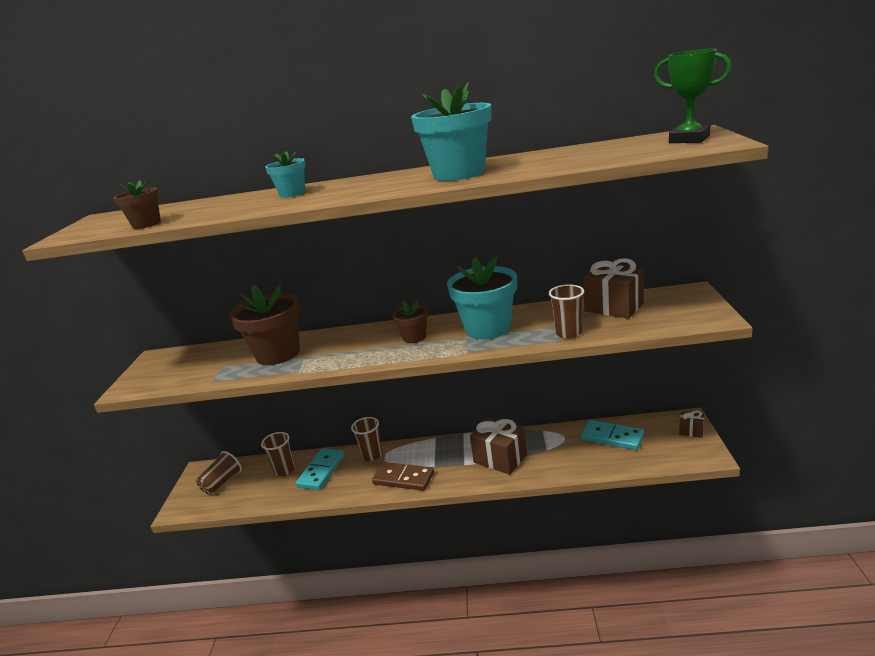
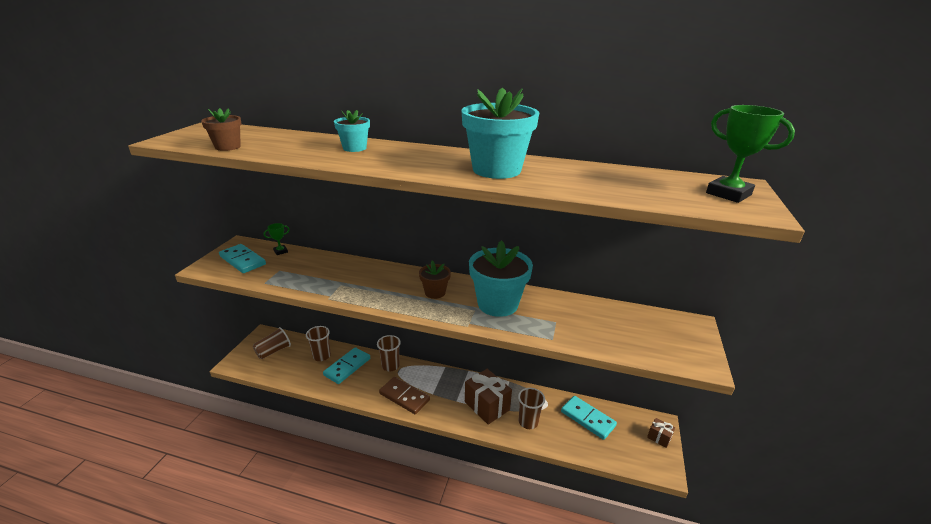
camera: 10 degrees right, 5 degrees up
(170, 370) = (242, 260): none -> turquoise domino
(211, 350) = (280, 251): none -> green trophy
(278, 354) = (325, 272): brown flower pot -> none
(568, 333) = (563, 333): brown cup -> brown cup (528, 422)
(614, 307) = (616, 318): brown gift -> none

